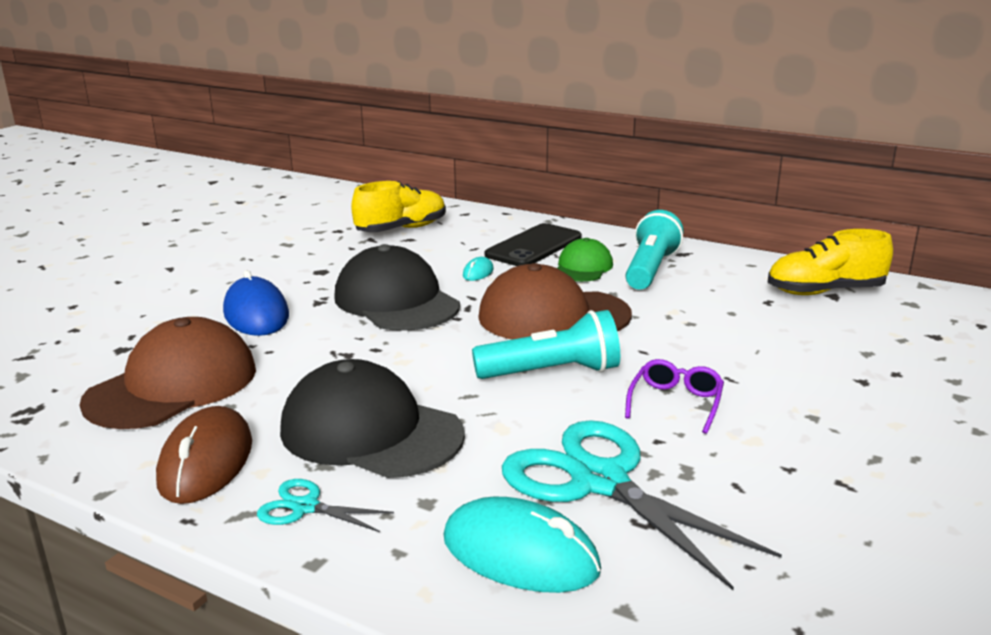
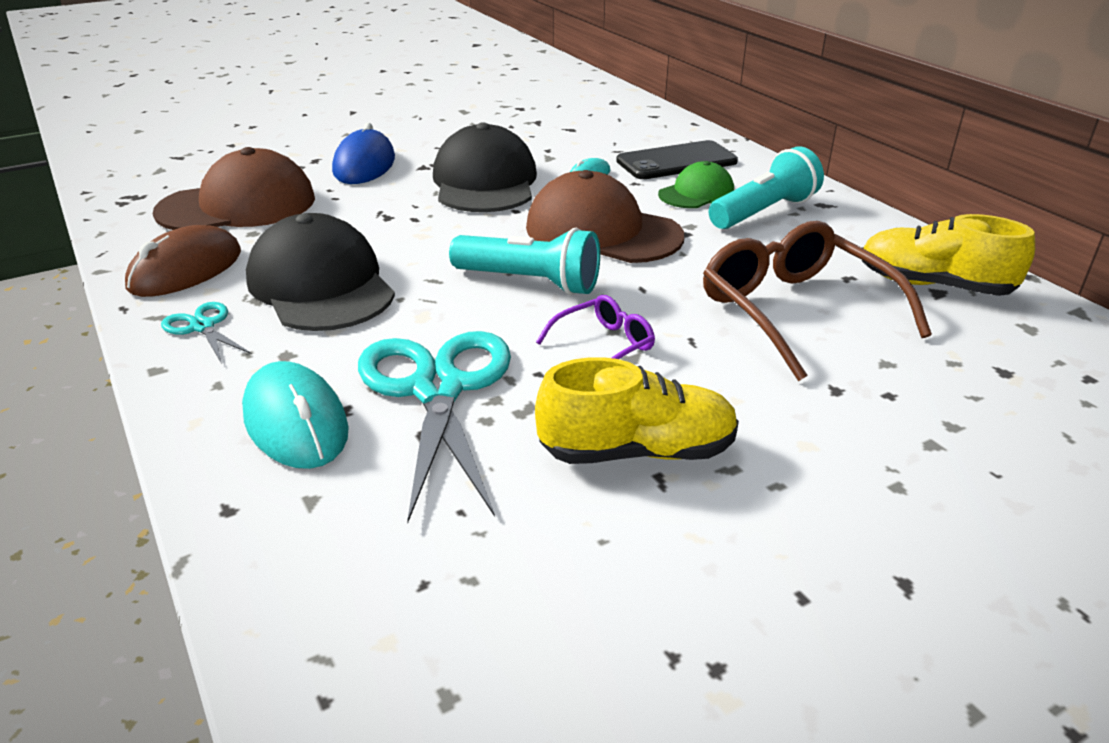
camera: 30 degrees right, 10 degrees up
(401, 229) = (575, 119): yellow shoe -> yellow shoe (637, 451)
(765, 335) = (794, 310): none -> brown glasses

